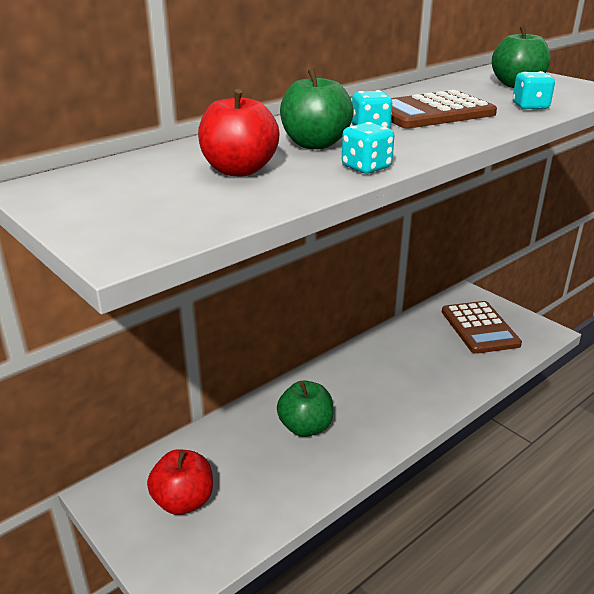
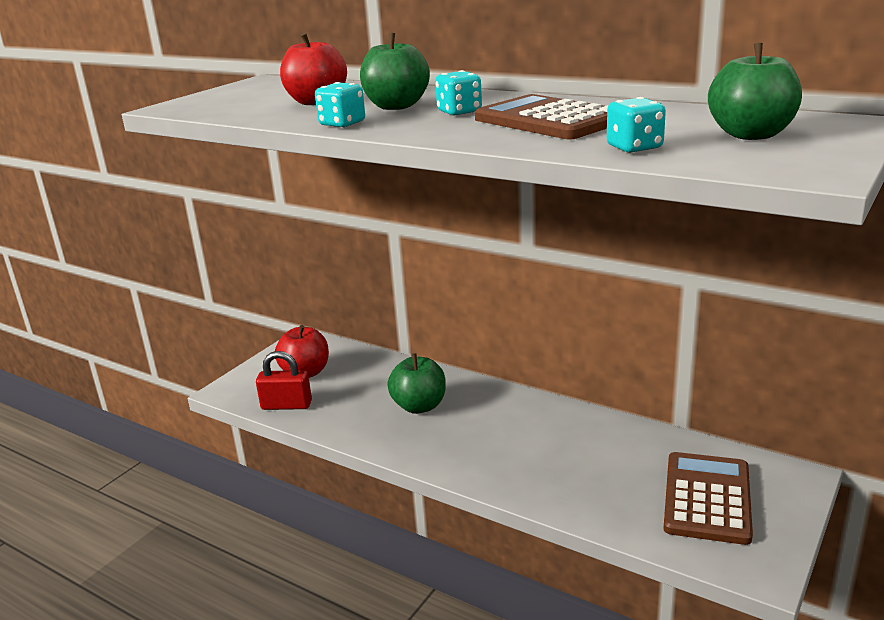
camera: 75 degrees right, 5 degrees down
(246, 526) = (286, 405): none -> red padlock
(479, 328) = (707, 498): brown calculator -> brown calculator turned 135 degrees clockwise

